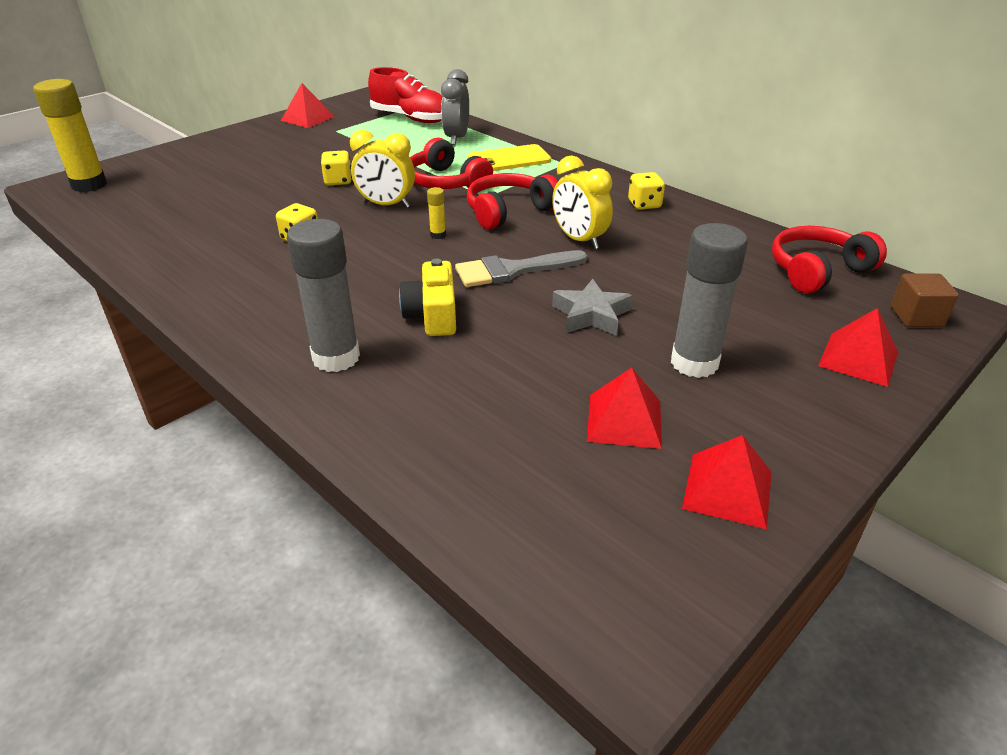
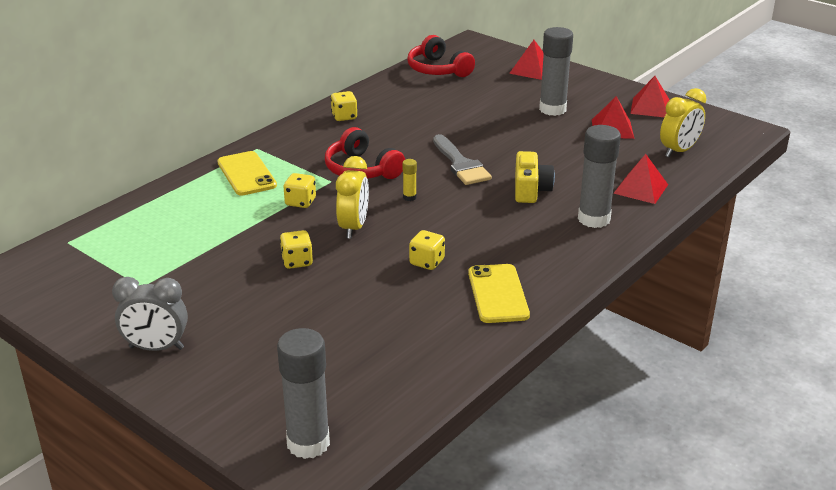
camera: 95 degrees left, 5 degrees down
(89, 185) = (308, 443): yellow glue stick -> grey glue stick
(216, 273) = (498, 294): none -> yellow phone
(307, 118) = (91, 314): red pyramid -> red pyramid (640, 188)
(411, 118) = (112, 238): red shoe -> none
(433, 315) = (530, 189): yellow camera -> yellow camera turned 75 degrees counterclockwise
(446, 182) = (300, 202): red headphones -> yellow dice
(456, 138) = (184, 205): grey clock -> grey clock (156, 348)
(579, 240) = (409, 141): yellow clock -> yellow clock (679, 151)
(591, 315) = (512, 137): grey star -> none
(916, 317) = (484, 51): brown cube -> none

